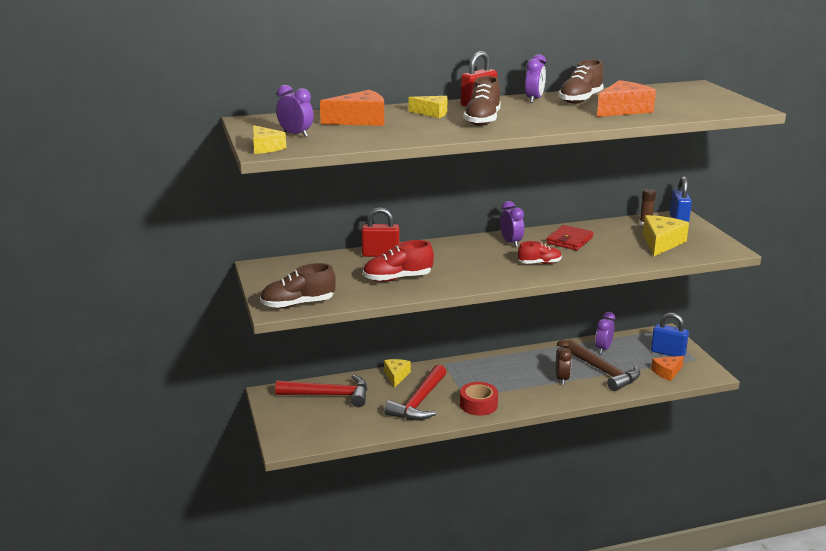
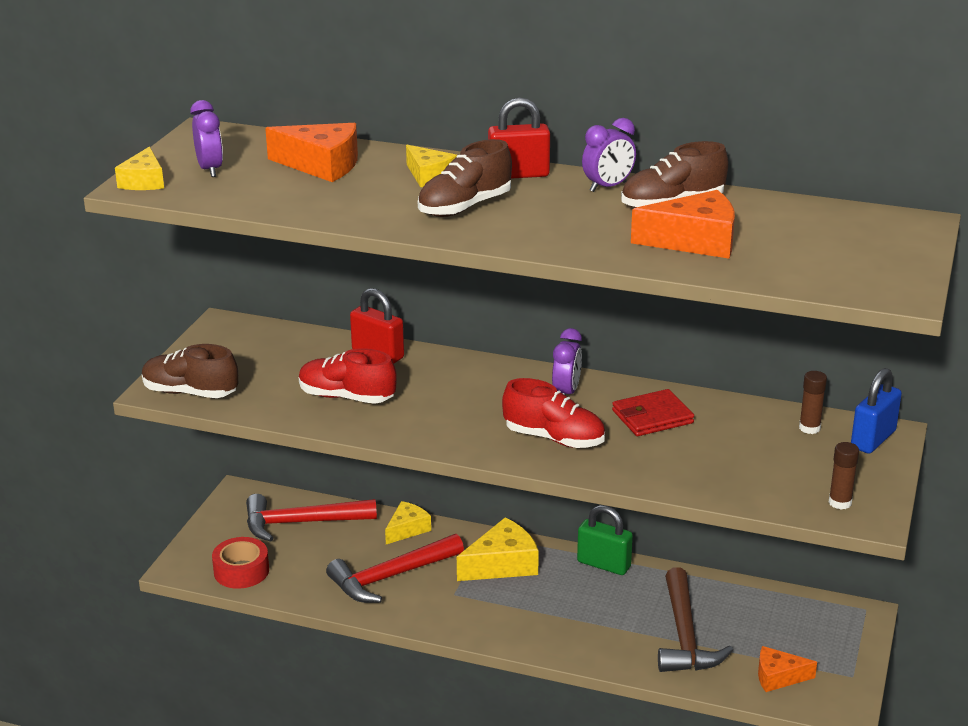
camera: 35 degrees right, 5 degrees up
(329, 395) = (301, 523): red hammer -> red hammer turned 135 degrees clockwise
(478, 404) = (457, 611): red tape -> red tape (241, 571)
(522, 355) = (603, 564): none -> green padlock
(539, 263) = (554, 438): red shoe -> red shoe, size x1.54
(562, 379) = (612, 622): brown clock -> none
(603, 349) = (731, 602): purple clock -> none
(661, 243) = (780, 468): yellow cheese -> yellow cheese (502, 564)
(668, 353) = (822, 648): blue padlock -> none
(708, 248) = (840, 502): none -> brown glue stick

